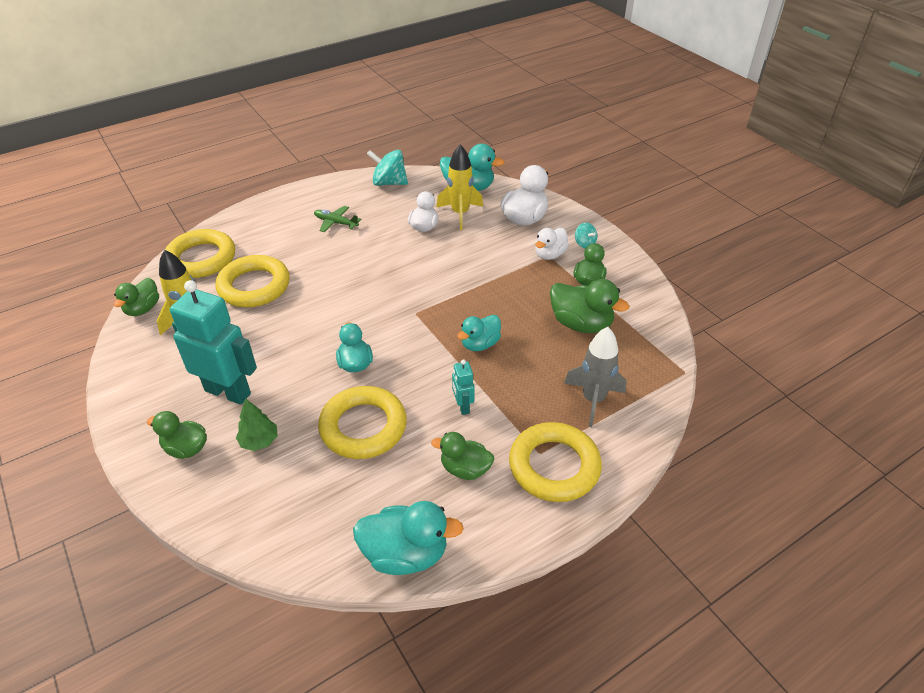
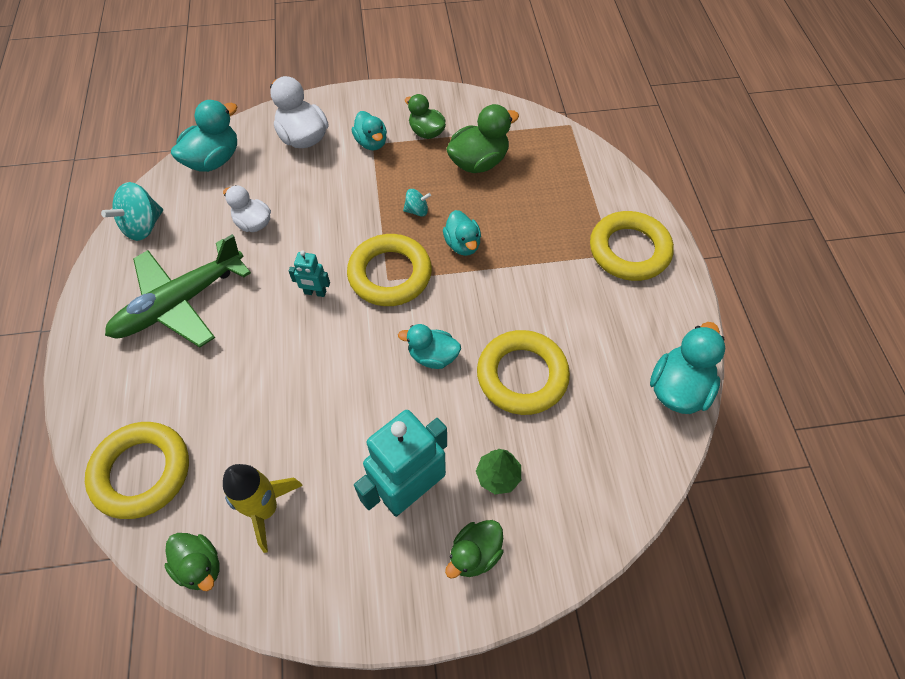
camera: 65 degrees left, 15 degrees up
(254, 286) = (242, 422): yellow ring -> yellow ring (390, 274)
(336, 223) = (181, 303): green plane -> green plane, size x2.19
(460, 214) = (254, 184): yellow rocket -> none
(462, 406) = (534, 287): turquoise robot -> turquoise robot (315, 292)
(465, 469) = (606, 313): green duck -> none
(549, 255) = (371, 143): white duck -> turquoise duck
(584, 243) = (373, 112): turquoise spinning top -> turquoise spinning top (417, 210)
(593, 400) = (571, 194): grey rocket -> none

